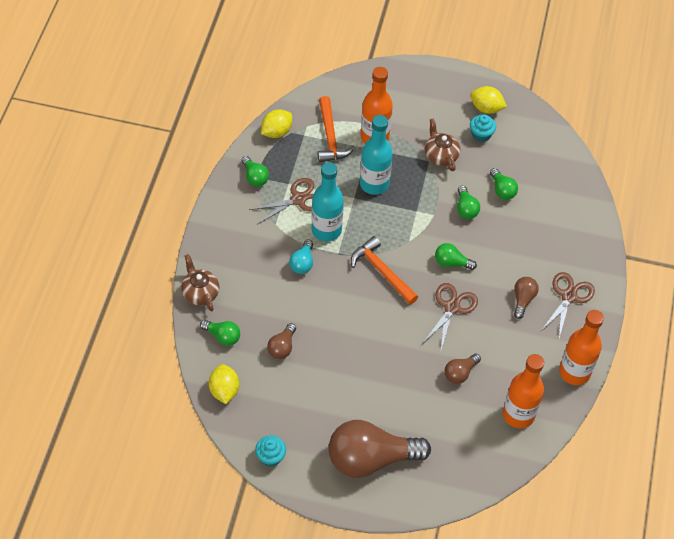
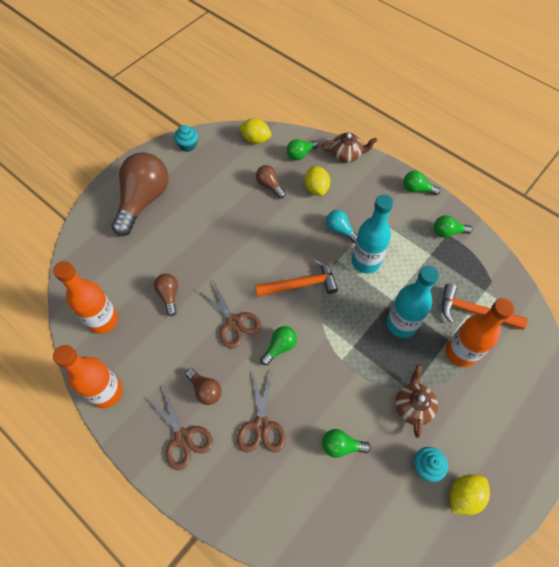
camera: 120 degrees right, 5 degrees up
(276, 132) = (496, 269): yellow lemon -> yellow lemon (316, 188)
(298, 199) = (409, 254): brown scissors -> brown scissors (261, 425)
(440, 155) = (413, 405): brown teapot -> brown teapot turned 90 degrees counterclockwise
(466, 209) = (334, 394): green light bulb -> green light bulb (417, 189)

